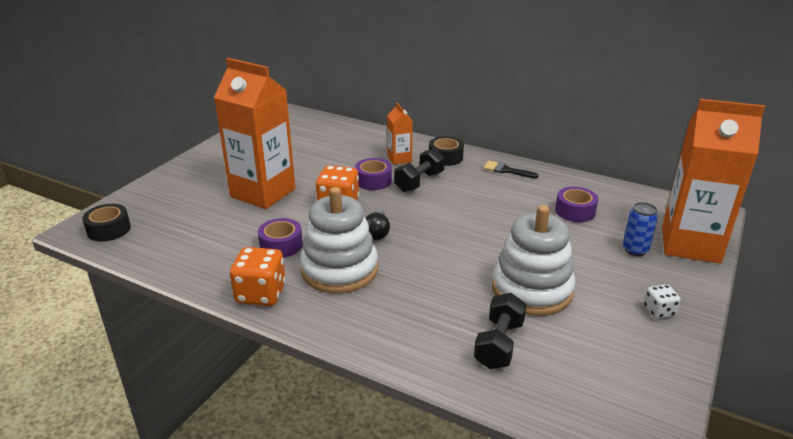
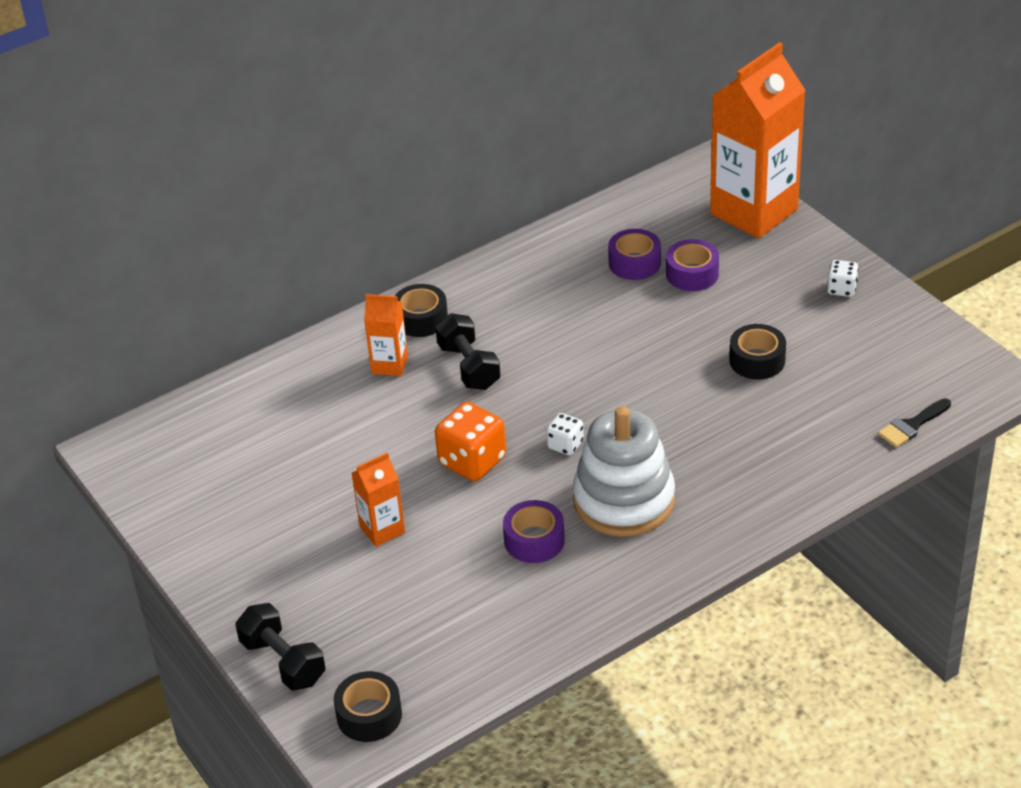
camera: 60 degrees left, 10 degrees up
(261, 294) = (629, 581): orange dice -> none
(263, 193) = (382, 529): orange carton -> orange carton, size x0.46
(373, 181) = (432, 409): purple tape -> purple tape (692, 274)
(377, 233) = (565, 445): black light bulb -> white dice
(499, 344) = (826, 418): black dumbbell -> black dumbbell (283, 661)
(506, 170) = (499, 278): black brush -> black brush (912, 425)
(532, 290) = (757, 360): white stacking toy -> black tape
(635, 250) = (737, 255): blue can -> none

